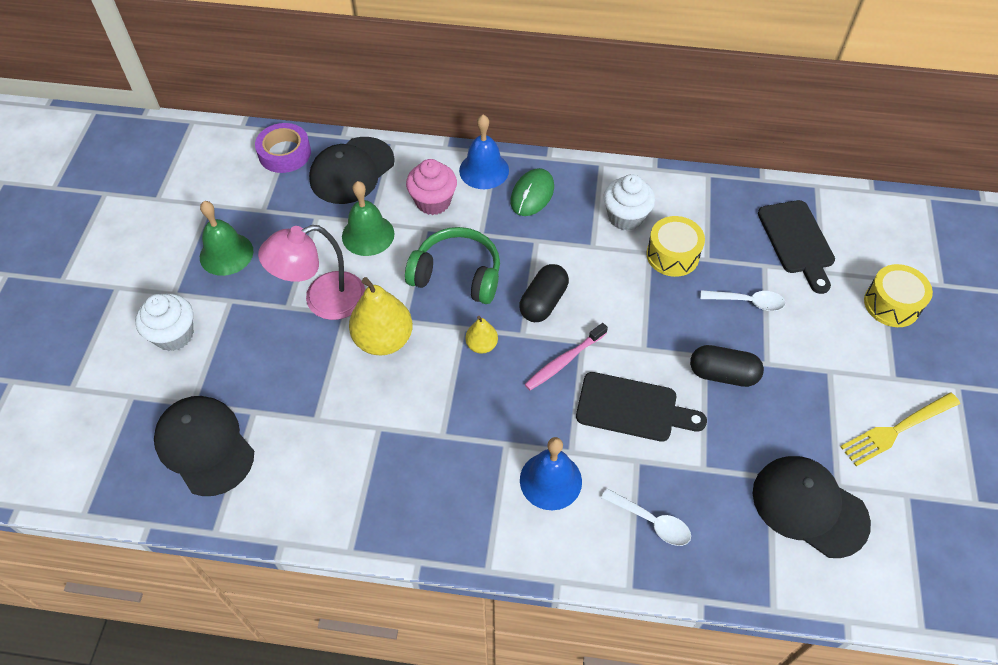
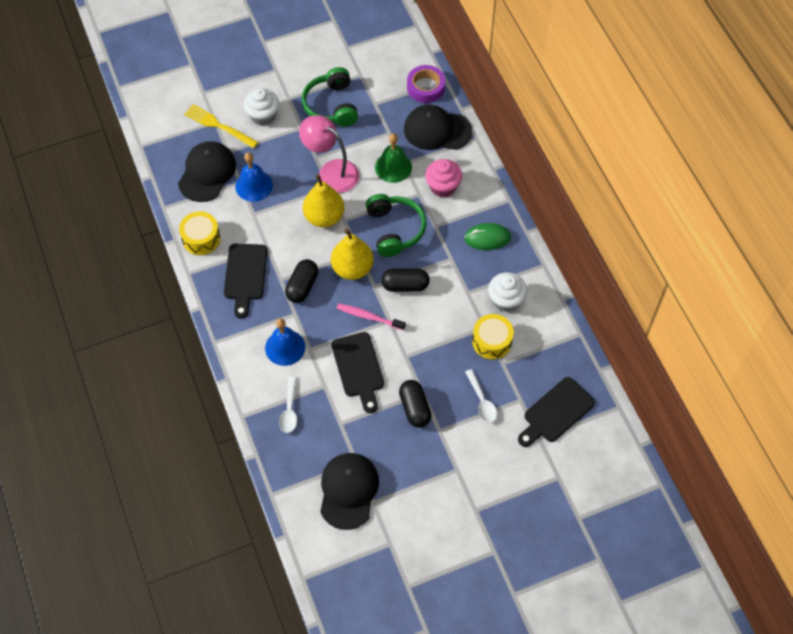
camera: 60 degrees right, 5 degrees up
(226, 254) = (331, 105): green bell -> green headphones
(406, 477) = (245, 275): none -> black cutting board
(470, 414) = (302, 286): none -> black capsule
(481, 345) = (352, 268): yellow pear -> yellow pear, size x1.92
(484, 170) = (489, 201): blue bell -> blue bell (254, 185)
(891, 304) = (538, 490): yellow drum -> yellow drum (201, 238)
(896, 430) = (435, 524): yellow fork -> yellow fork (218, 126)

